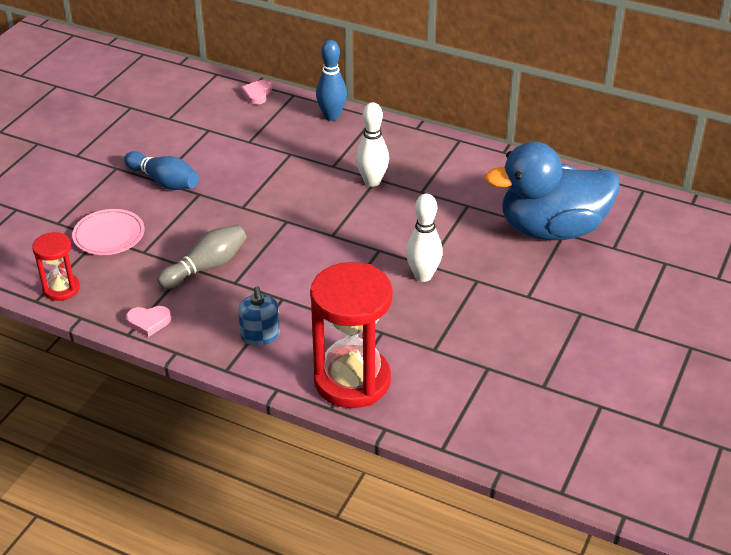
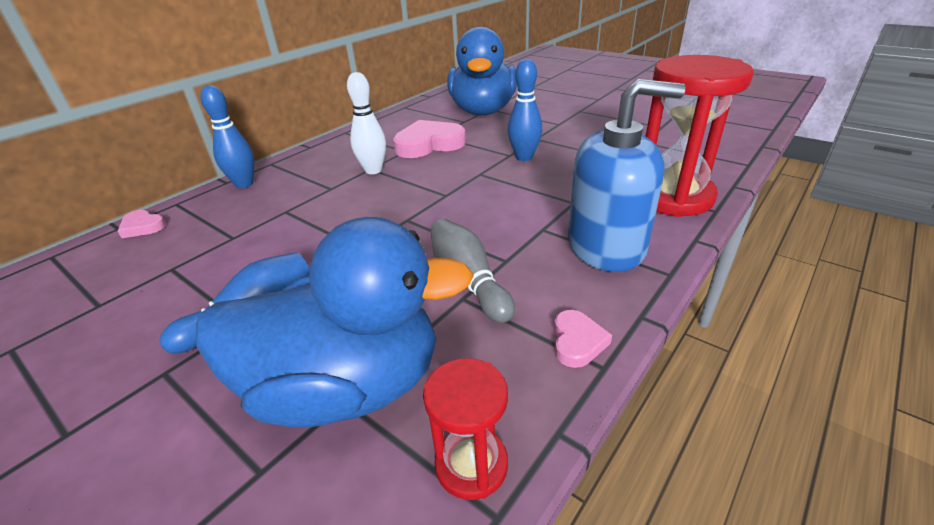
camera: 75 degrees left, 5 degrees down
(109, 235) = (347, 386): pink plate -> blue duck
(260, 335) = (606, 246): blue soap dispenser -> blue soap dispenser, size x1.98
(423, 275) = (524, 157): white bowling pin -> blue bowling pin
(440, 204) = (429, 144): none -> pink heart

